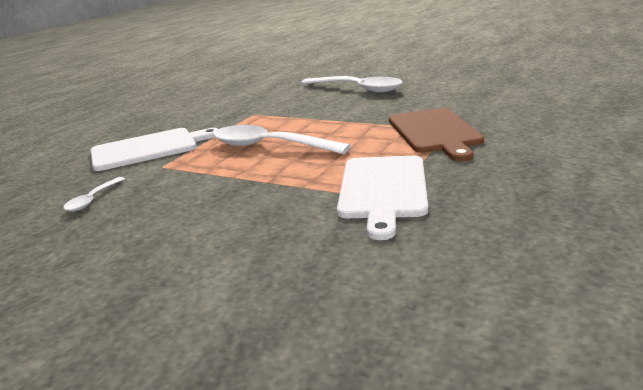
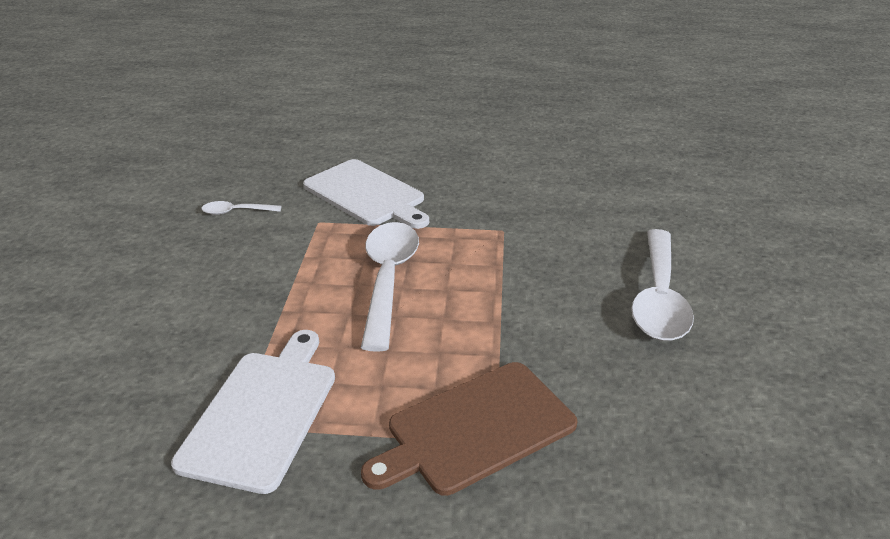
camera: 65 degrees right, 10 degrees up
(383, 189) = (262, 413): white cutting board -> white cutting board turned 120 degrees clockwise

